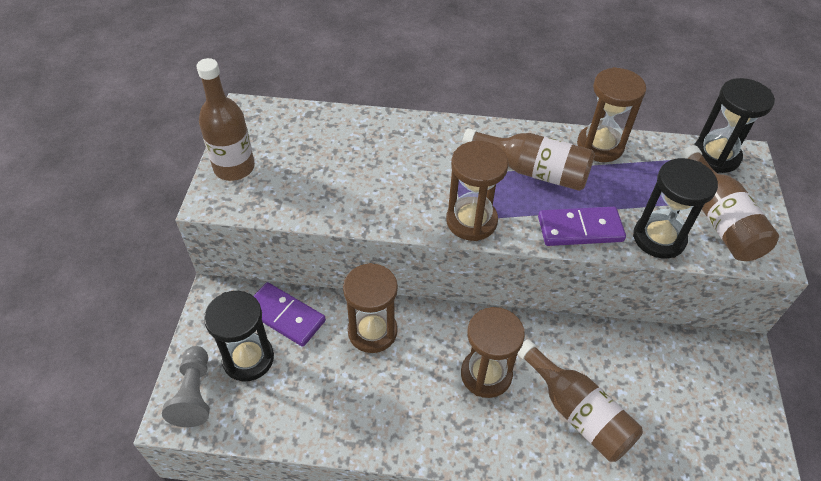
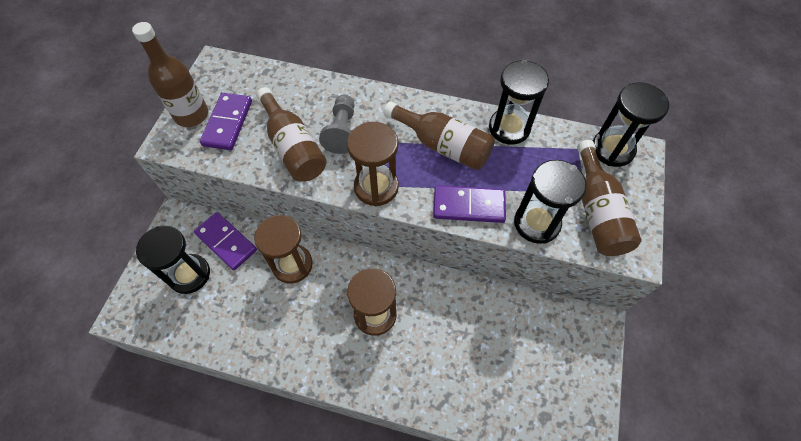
camera: 10 degrees right, 10 degrees up
(194, 394) = (142, 298): grey pawn -> grey pawn (342, 131)
(280, 172) = (227, 123): none -> purple domino
(577, 412) = (442, 358): brown bottle -> brown bottle (293, 147)
(600, 146) = (509, 128): brown hourglass -> black hourglass

